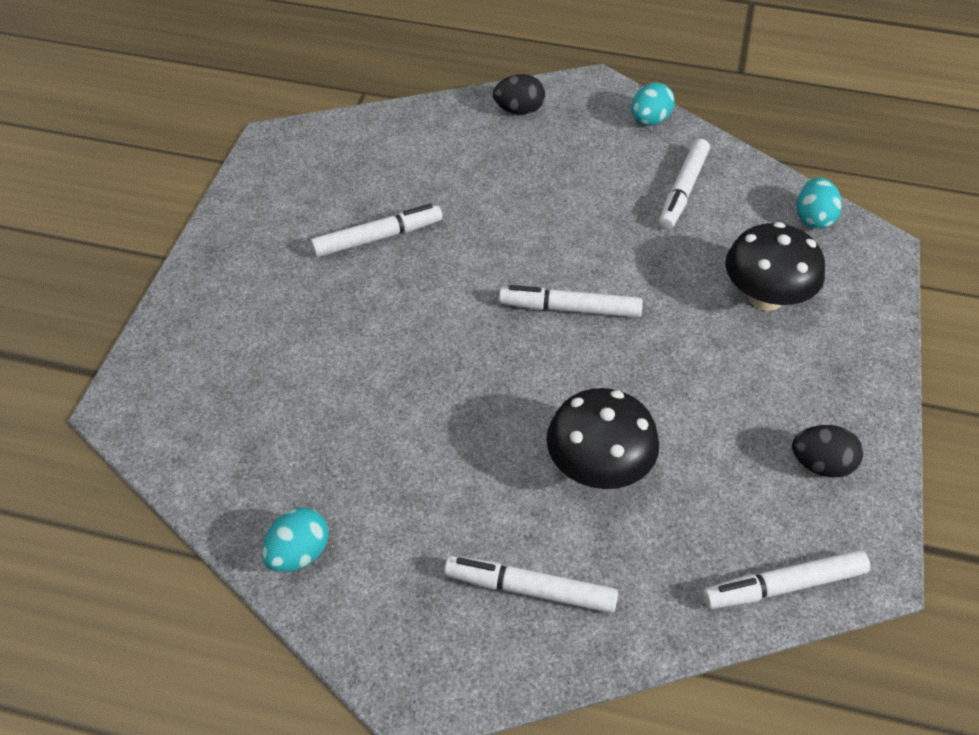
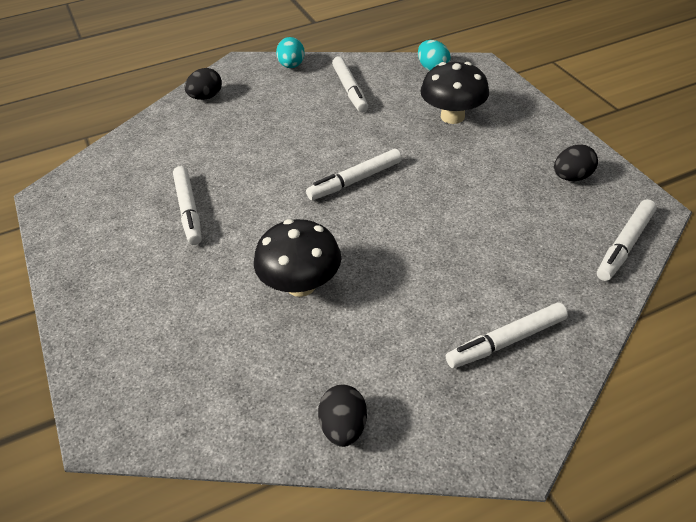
camera: 35 degrees left, 5 degrees down
(298, 554) = (343, 427): turquoise egg -> black egg
(377, 238) = (188, 210): white marker -> white marker turned 135 degrees clockwise
(598, 468) = (466, 252): black mushroom -> black mushroom (301, 285)

